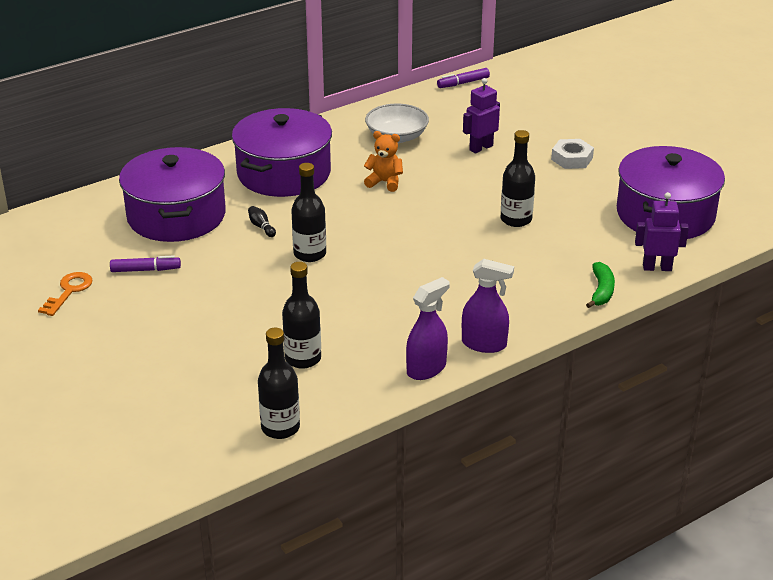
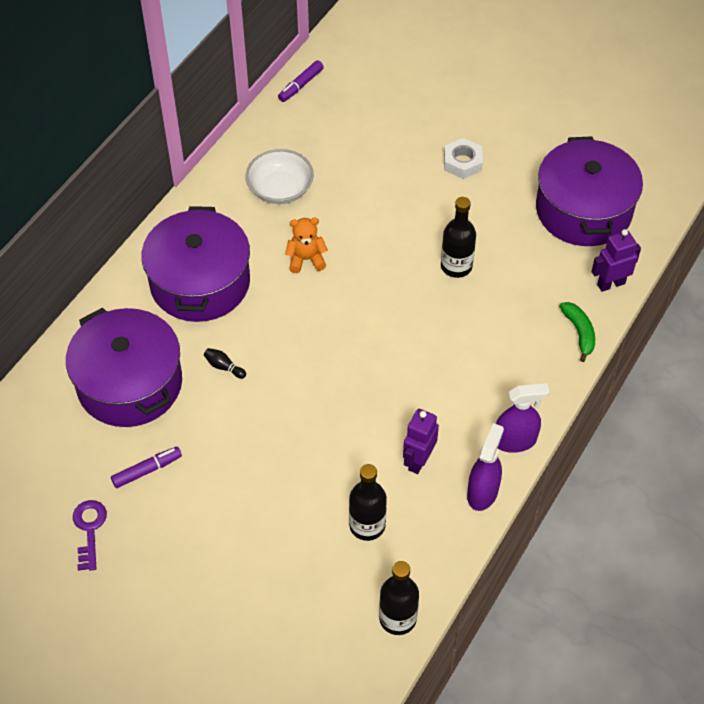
camera: 25 degrees left, 20 degrees up
(69, 291) = (89, 529): orange key -> purple key
(310, 254) = (293, 386): black bottle -> none
(481, 148) = (370, 176): purple robot -> purple robot (418, 460)

